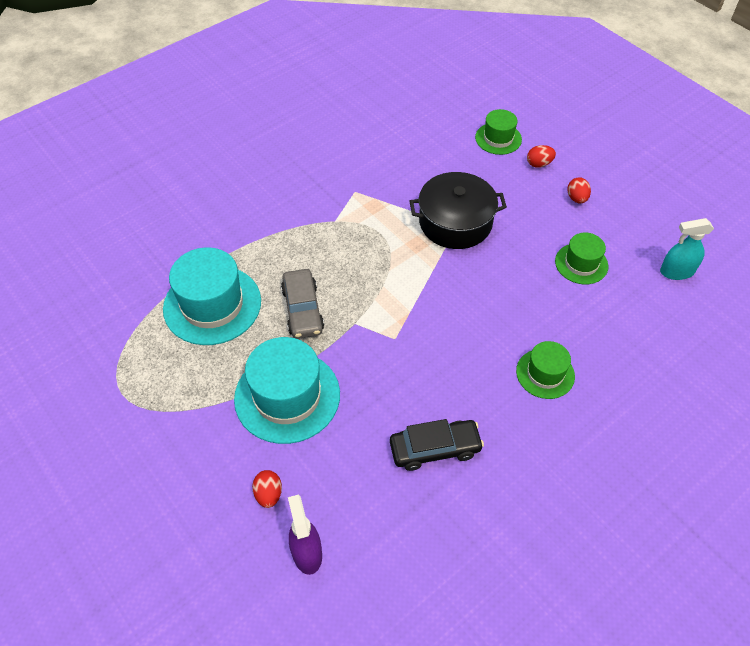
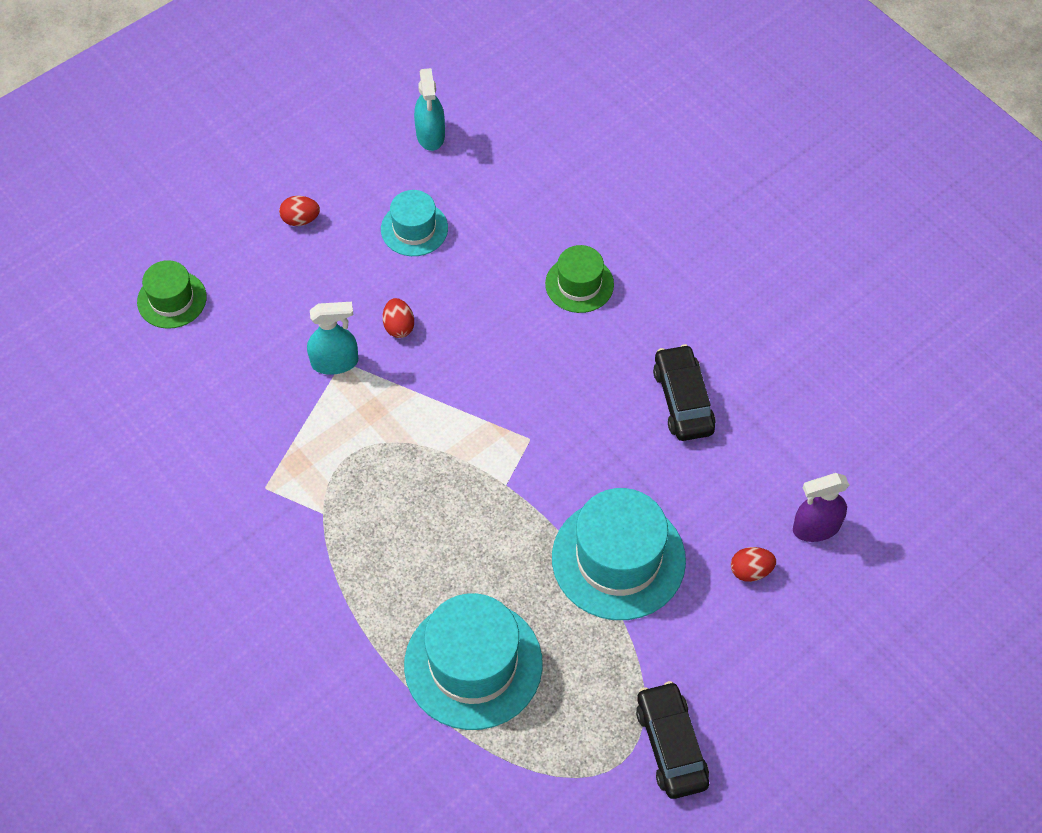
camera: 90 degrees left, 5 degrees up
(128, 427) = (671, 745): none -> black car
(302, 310) = (483, 548): grey car -> none
(455, 222) = (335, 362): black pot -> turquoise spray bottle
(539, 164) = (230, 255): red egg -> red egg (399, 326)
(581, 263) = (414, 229): green hat -> turquoise hat

